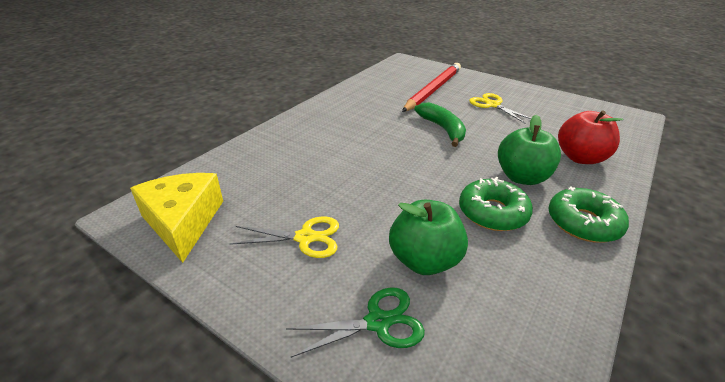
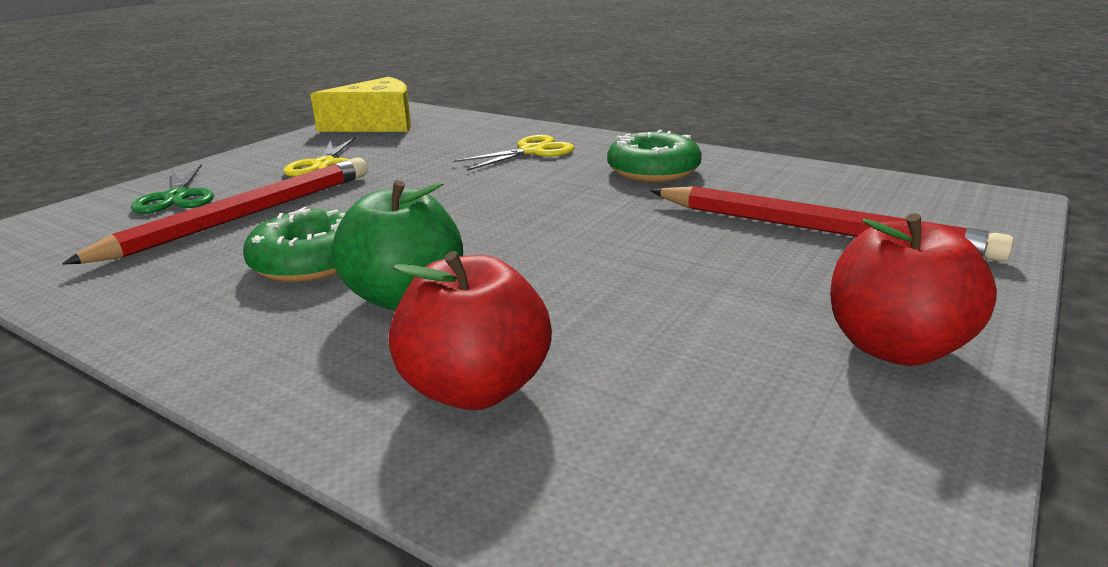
camera: 90 degrees right, 10 degrees down
(424, 260) = (244, 216): green apple -> red pencil
(443, 129) = (605, 235): green banana -> none
(492, 105) = (769, 297): yellow scissors -> yellow scissors (531, 151)
(518, 94) = (895, 347): none -> red apple
(583, 223) = (234, 340): green donut -> green donut (653, 171)

